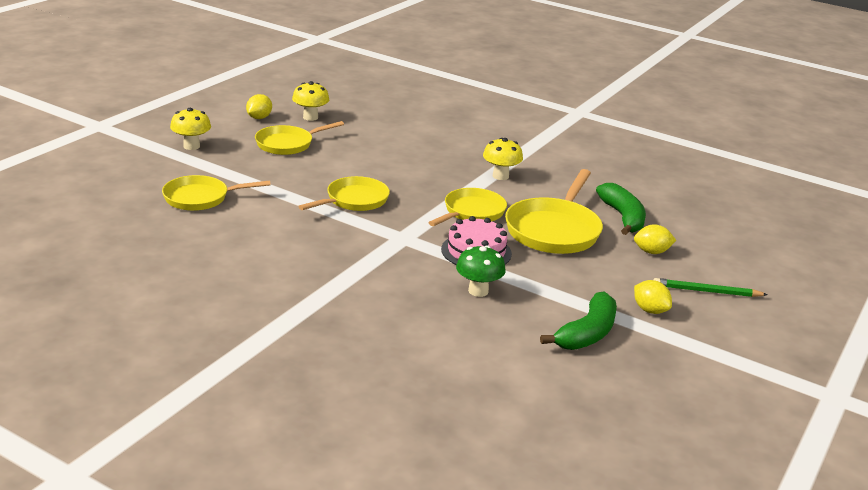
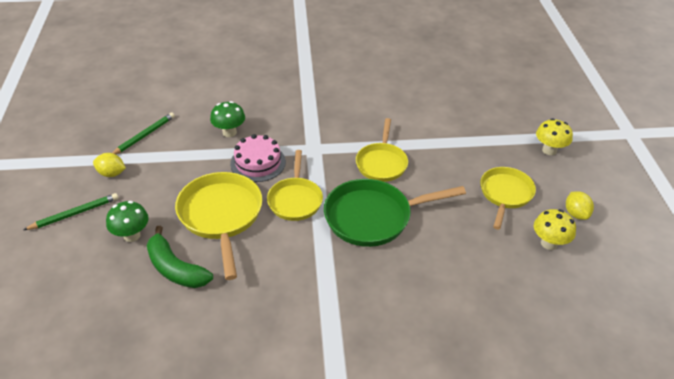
camera: 145 degrees right, 15 degrees up
(200, 198) = (462, 111): yellow pan -> none
(418, 177) = (373, 217): none -> green pan
(500, 176) = (315, 262): yellow mushroom -> none
(587, 333) = (144, 136): green banana -> green pencil
(652, 252) = (132, 235): yellow lemon -> green mushroom

